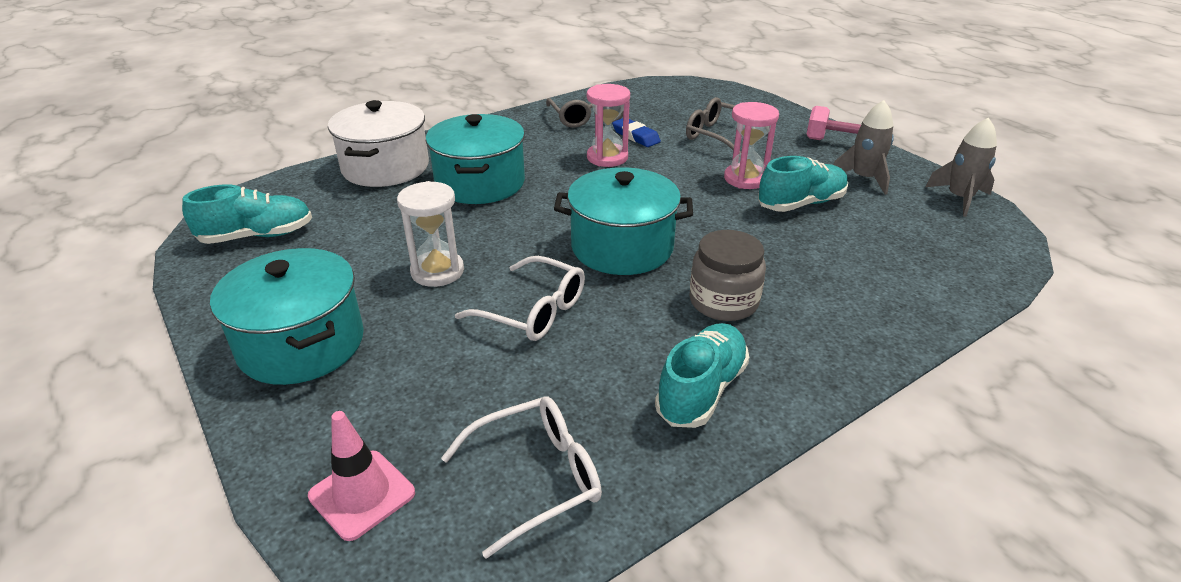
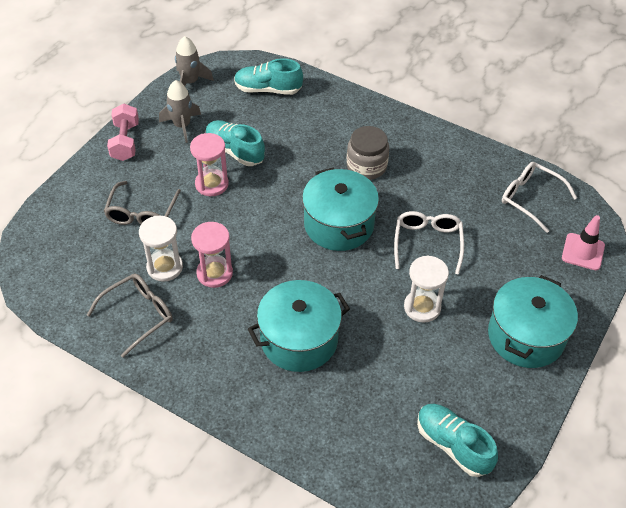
camera: 115 degrees left, 15 degrees up
(385, 167) = (308, 424): white pot -> none
(636, 136) = (165, 267): blue eraser -> white hourglass
(701, 390) = (441, 160): turquoise shoe -> turquoise shoe (268, 89)

